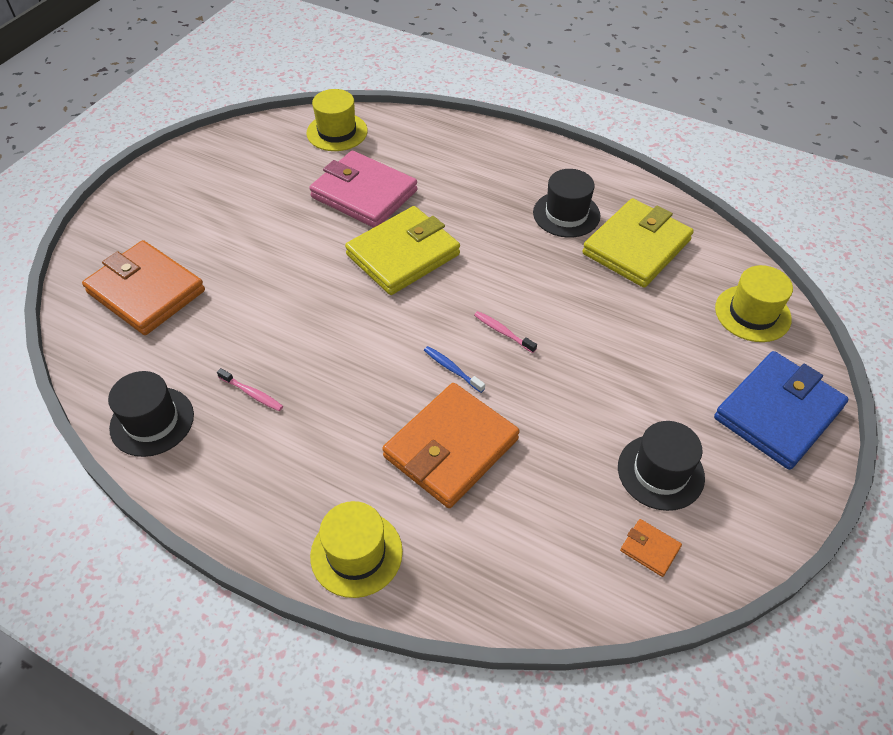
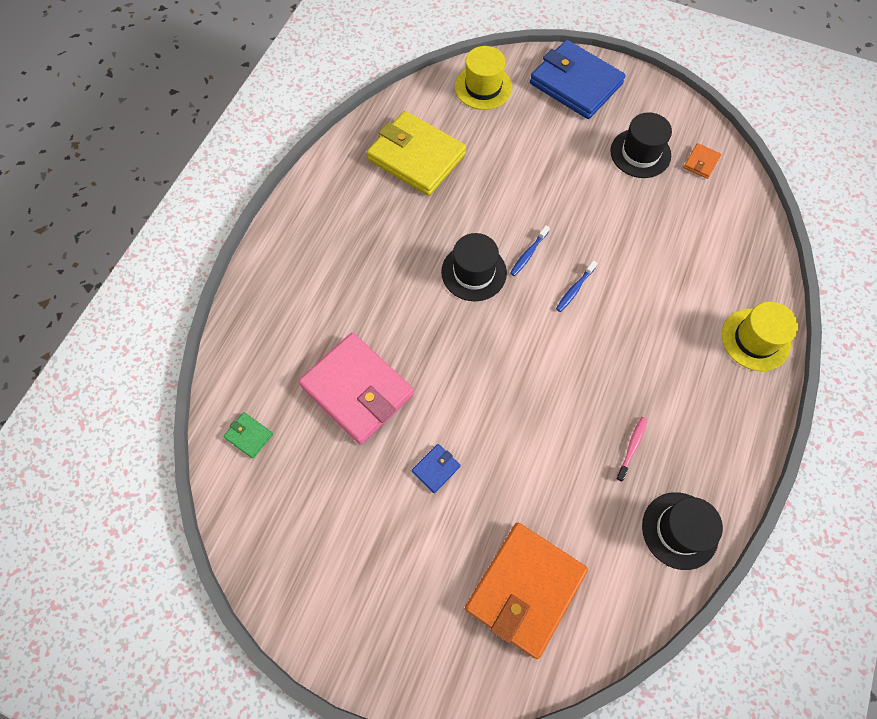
camera: 95 degrees left, 15 degrees up
(275, 241) = (436, 469): none -> blue wallet
(337, 132) = (249, 436): yellow hat -> green wallet
(364, 194) = (357, 390): pink wallet -> pink wallet turned 75 degrees counterclockwise
(403, 255) = (444, 342): yellow wallet -> none
(451, 448) = (651, 284): orange wallet -> none
(503, 332) = (528, 254): pink toothbrush -> blue toothbrush
(566, 214) = (377, 208): black hat -> black hat (474, 272)

